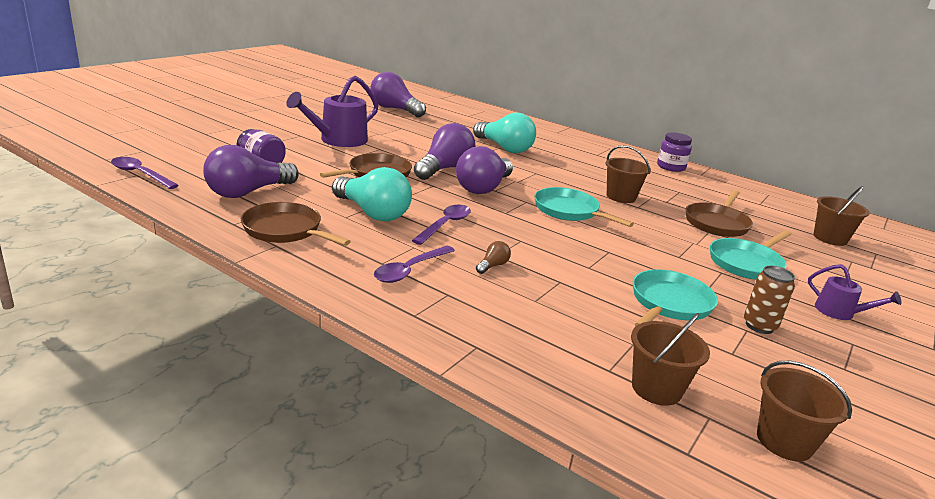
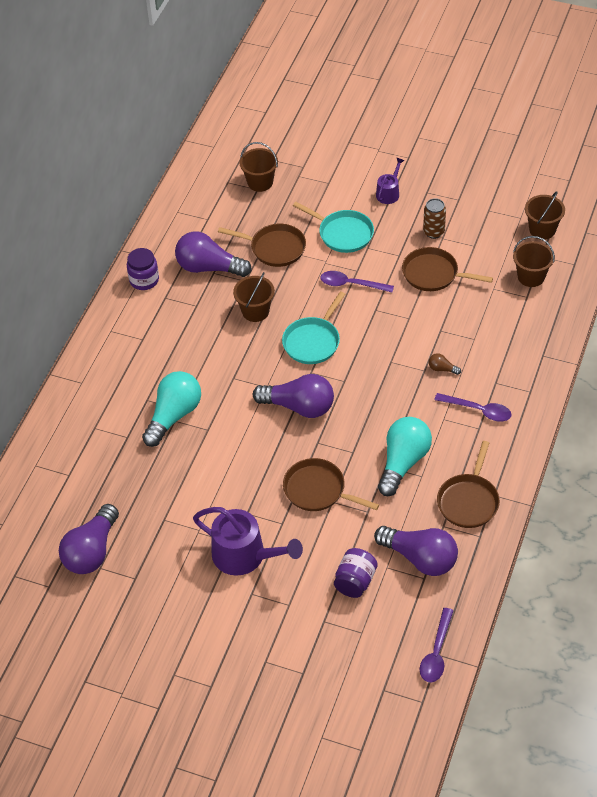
camera: 100 degrees left, 25 degrees up
(444, 169) = (270, 446): purple light bulb -> purple light bulb (209, 268)
(445, 225) = (394, 411): purple spoon -> purple spoon (351, 284)
(669, 303) = (433, 274): turquoise pan -> brown pan

